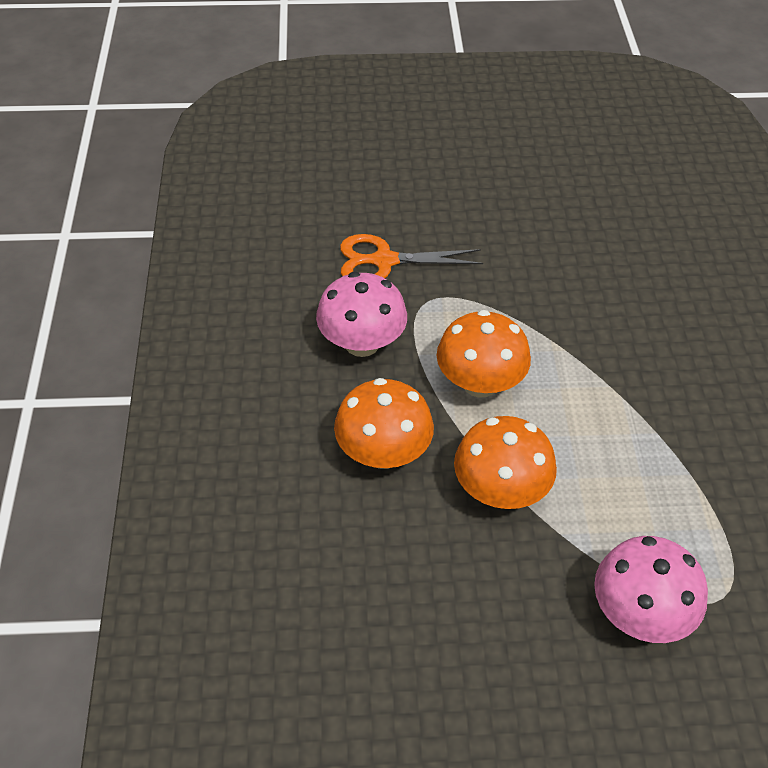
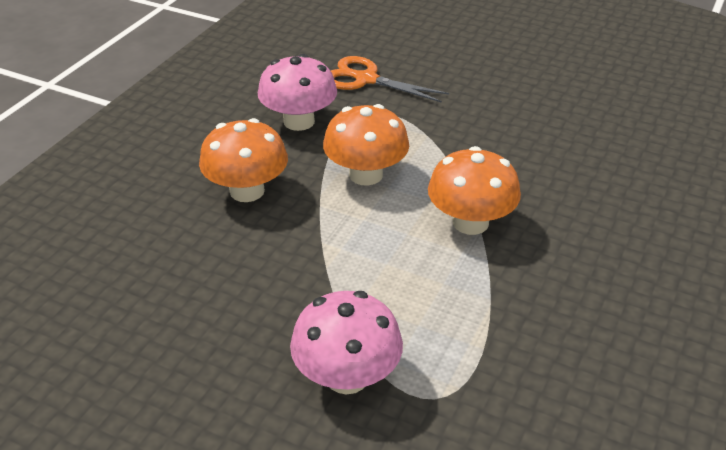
camera: 30 degrees right, 10 degrees down
(500, 490) = (313, 247): orange mushroom -> orange mushroom (470, 222)

